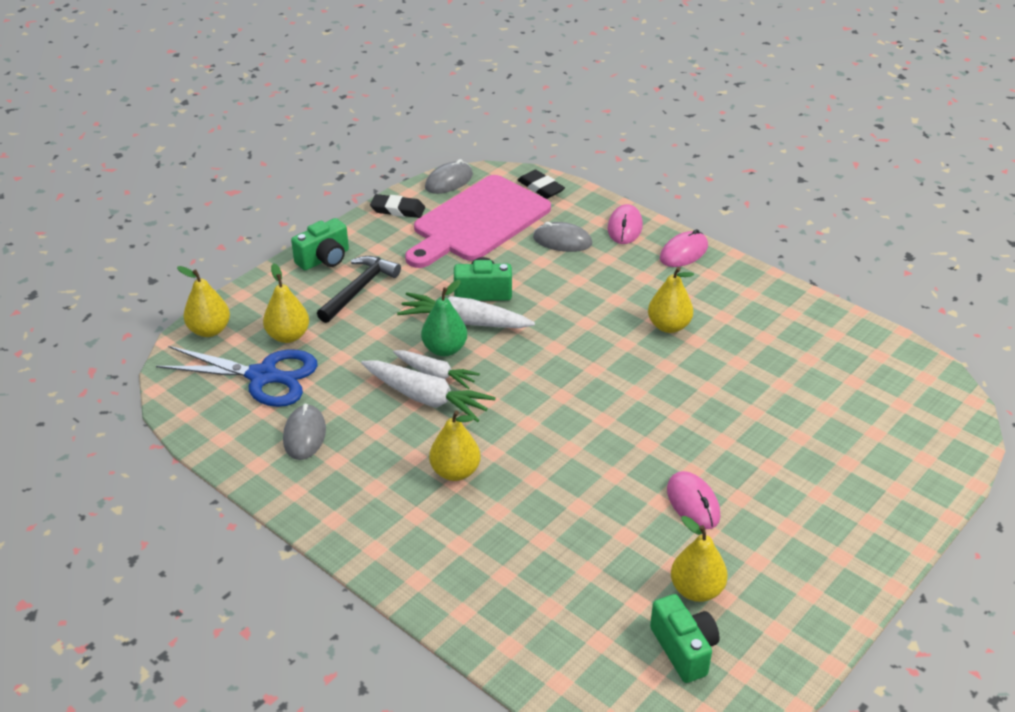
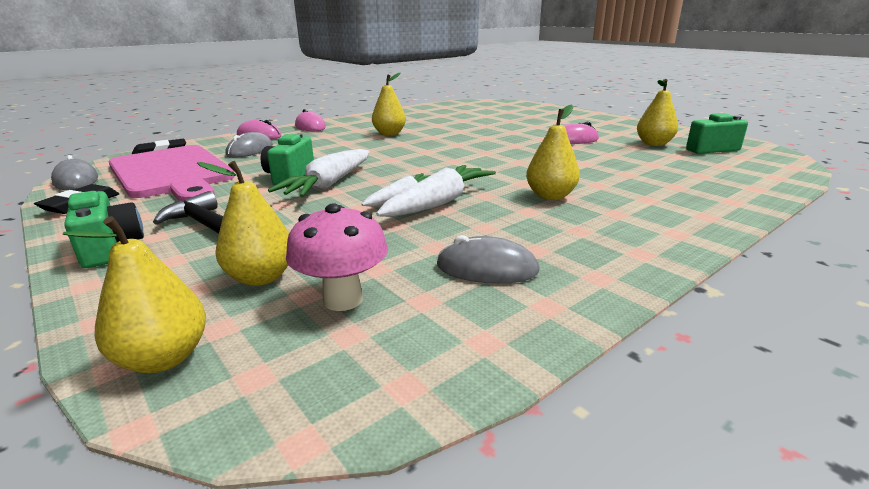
camera: 80 degrees left, 15 degrees down
(263, 376) = (343, 299): blue scissors -> pink mushroom
(445, 349) = (365, 193): green pear -> none

